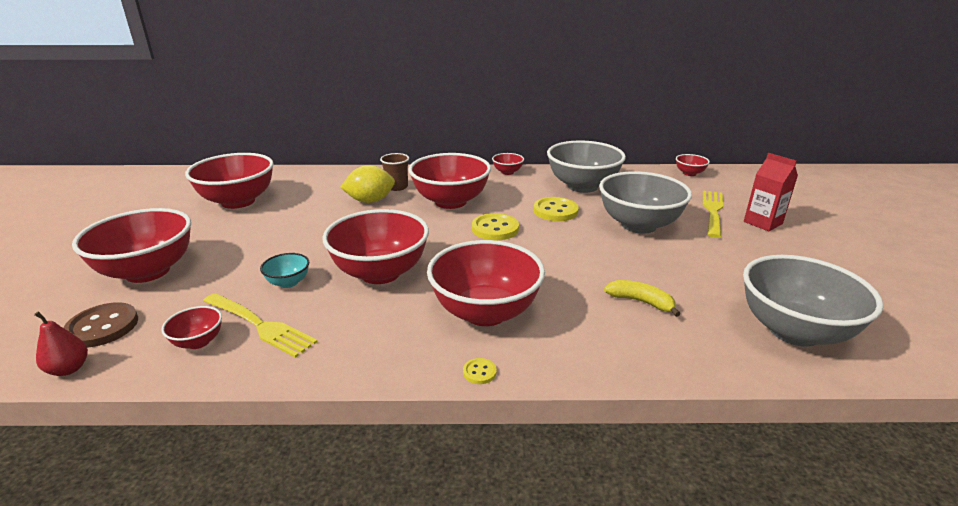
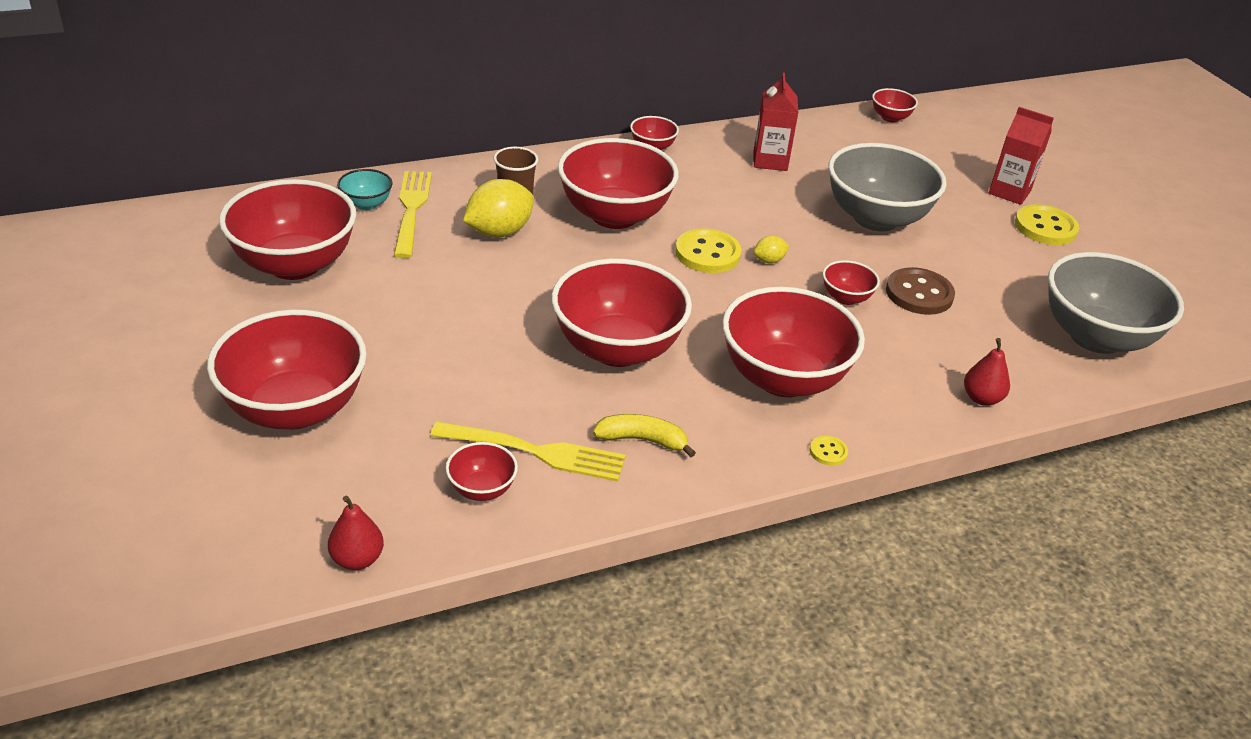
camera: 25 degrees left, 10 degrees up
(102, 327) = (332, 499): brown button -> brown button (919, 294)
(288, 282) = (512, 386): turquoise bowl -> turquoise bowl (366, 204)
(536, 238) = (769, 260): none -> yellow lemon
(555, 211) = (763, 211): yellow button -> yellow button (1045, 227)
(578, 268) = (846, 298): none -> red bowl
(582, 186) = (770, 161): grey bowl -> red carton
(641, 302) = (936, 331): yellow banana -> yellow banana (642, 440)
(650, 358) = (981, 398): none -> red pear
(713, 212) = (948, 182): yellow fork -> yellow fork (412, 210)

